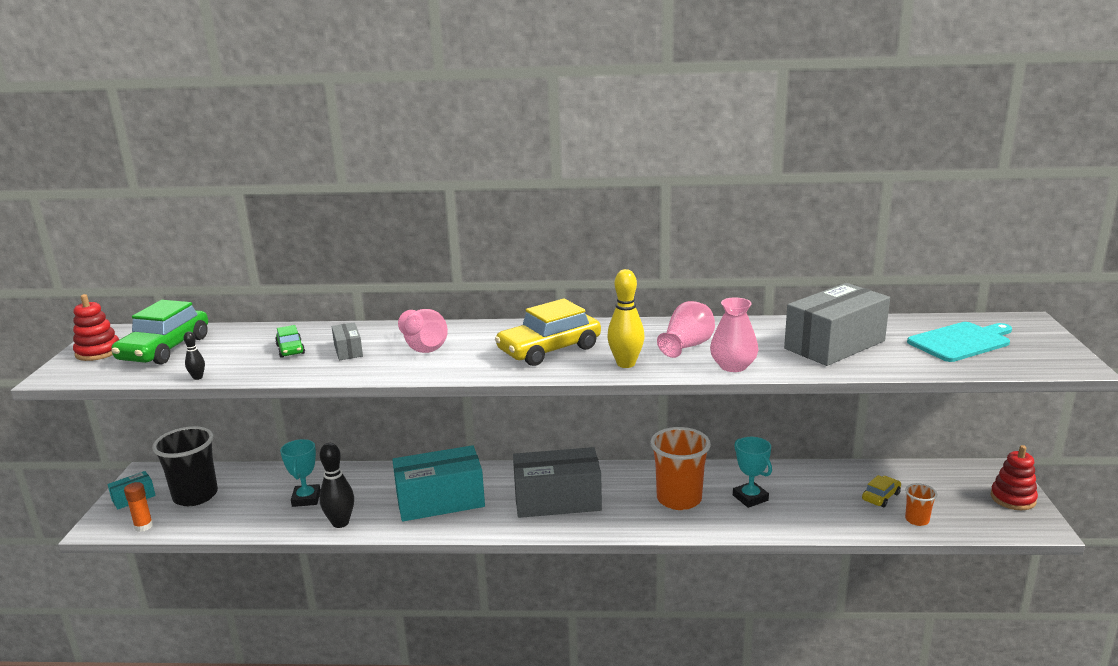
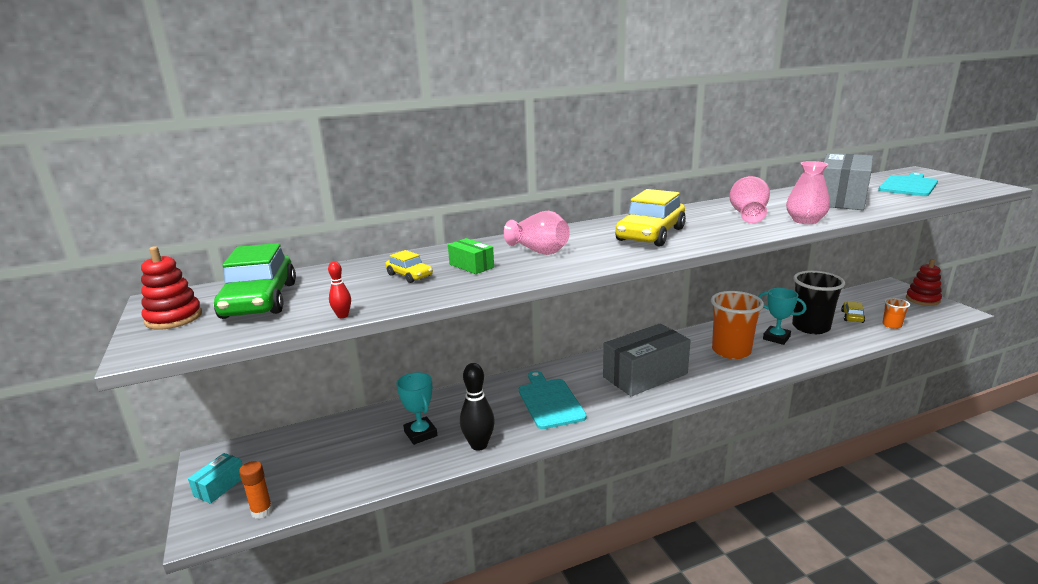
camera: 25 degrees left, 0 degrees up
(195, 496) = (294, 463): black cup -> black cup (810, 327)
(198, 377) = (342, 316): black bowling pin -> red bowling pin
(290, 349) = (409, 275): green car -> yellow car
(348, 350) = (471, 266): grey box -> green box
(440, 501) = (550, 401): turquoise box -> turquoise cutting board
(626, 364) = (728, 233): yellow bowling pin -> none

